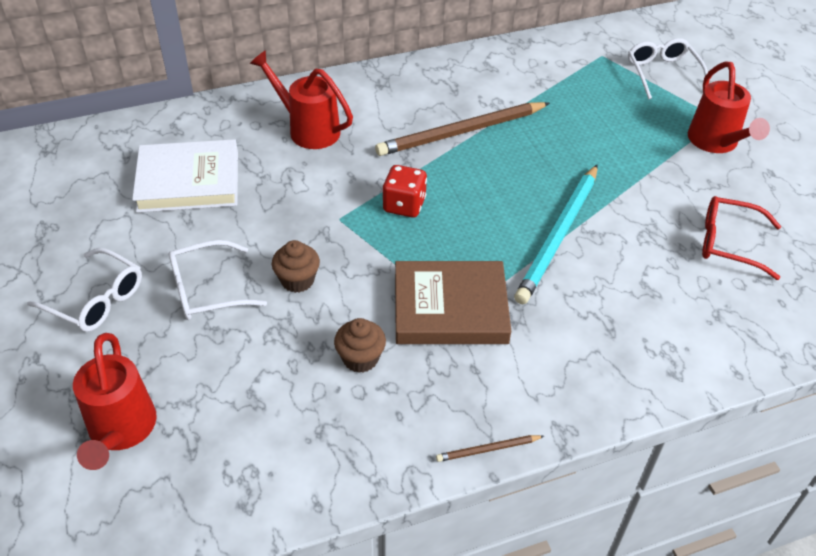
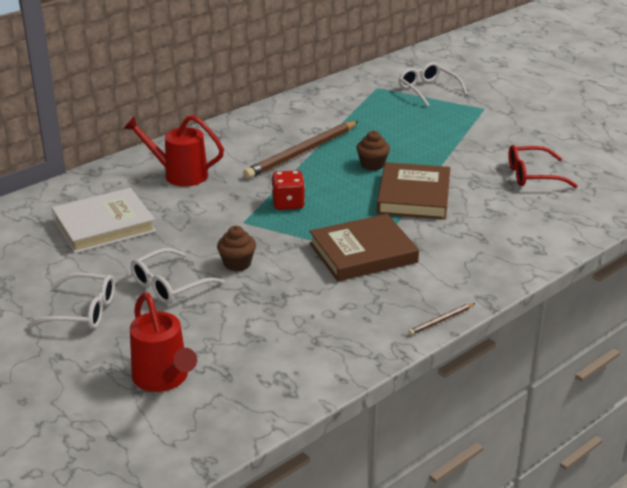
camera: 20 degrees left, 15 degrees down
(360, 358) = (317, 295): brown cupcake -> brown cupcake (372, 165)
(559, 235) = (413, 196): turquoise pencil -> brown book
(716, 143) = (490, 122): red watering can -> none

